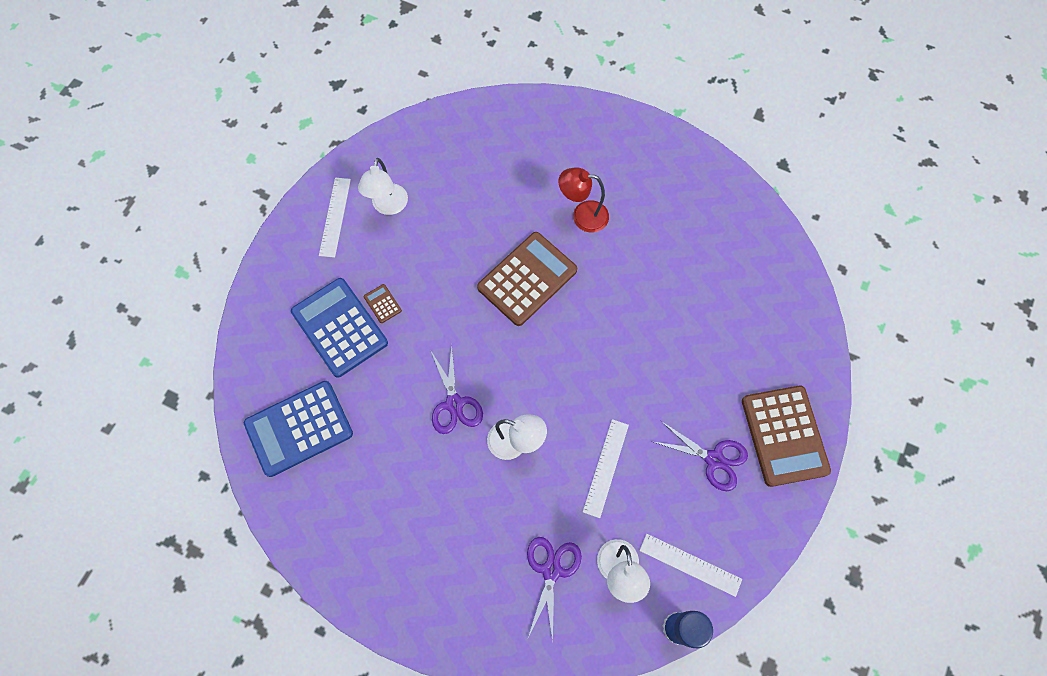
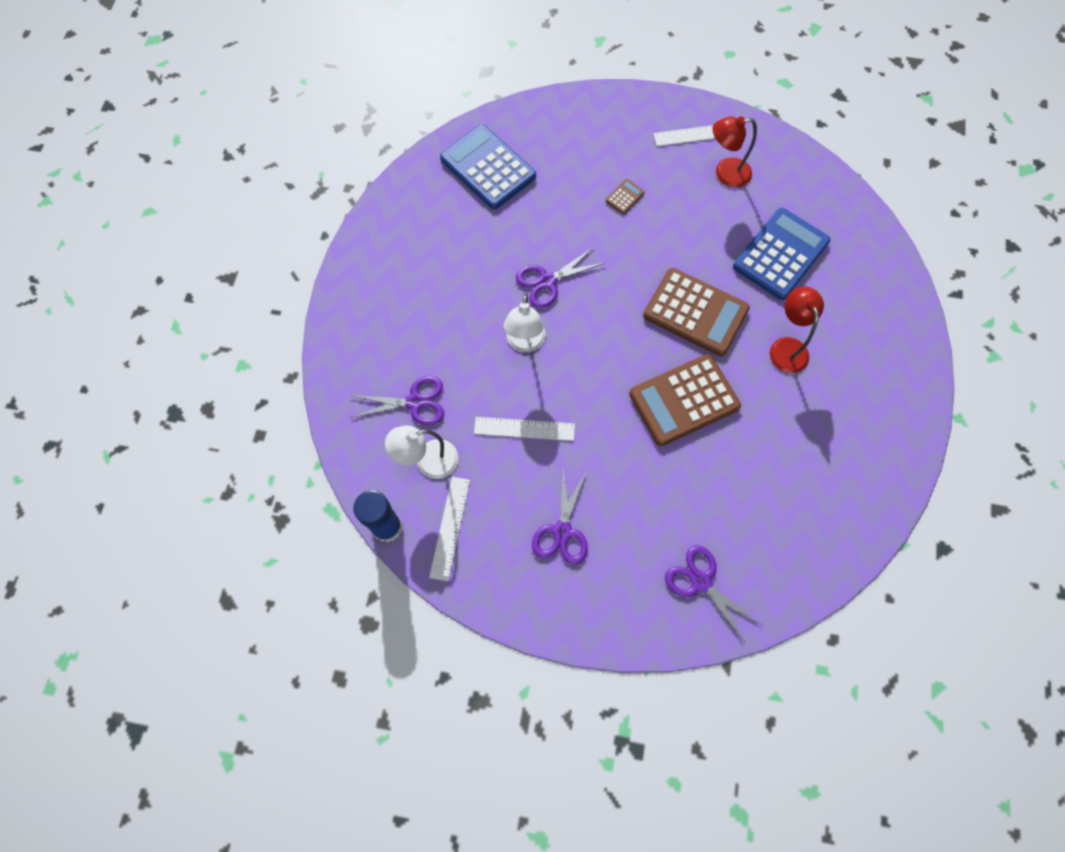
camera: 75 degrees right, 0 degrees up
(339, 327) = (590, 170): blue calculator -> blue calculator (781, 254)
(388, 206) = (725, 173): white lamp -> red lamp
(780, 354) = (701, 582): none -> purple scissors
(784, 435) = (609, 601): brown calculator -> brown calculator (684, 400)

